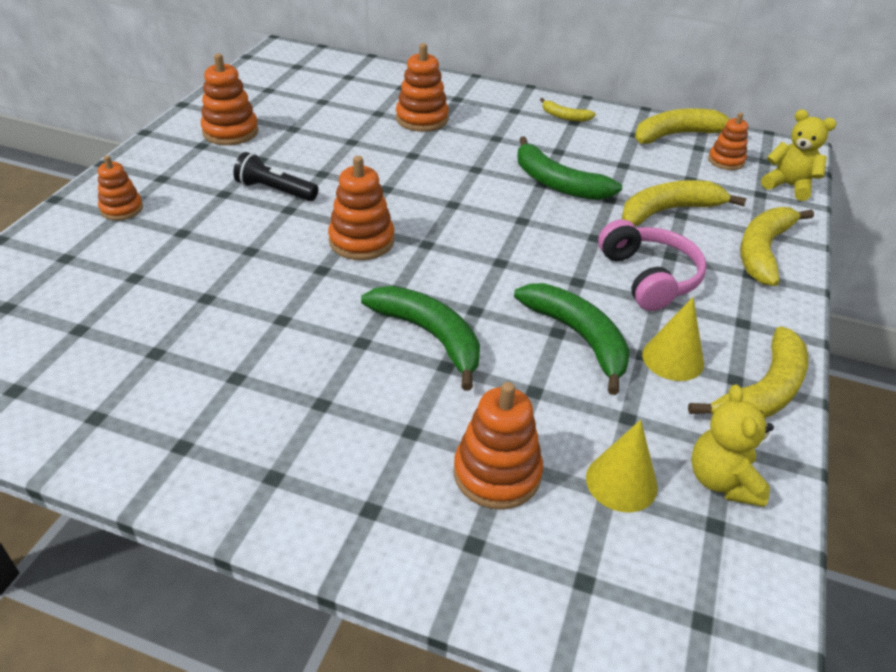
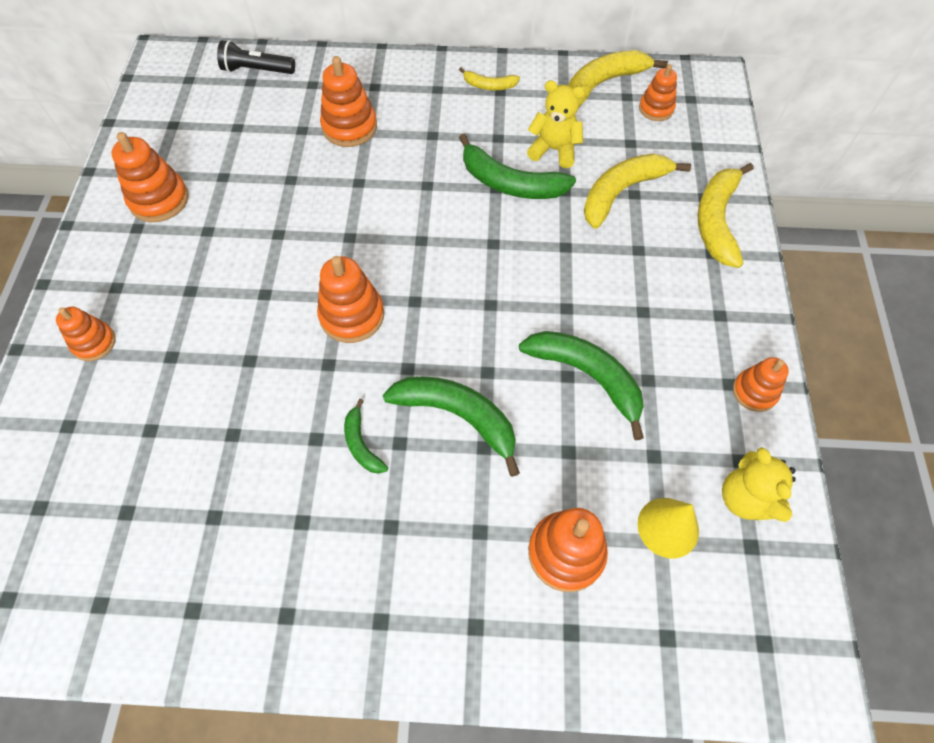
camera: 15 degrees left, 20 degrees up
(275, 190) = (240, 271): black flashlight -> black flashlight (256, 70)
(324, 334) = (361, 444): none -> green banana
(649, 277) = (627, 284): pink headphones -> none
(673, 359) = (673, 376): yellow cone -> none
(762, 392) = (754, 392): yellow banana -> orange stacking toy
(788, 186) = (719, 128): yellow teddy bear -> yellow teddy bear (554, 150)

